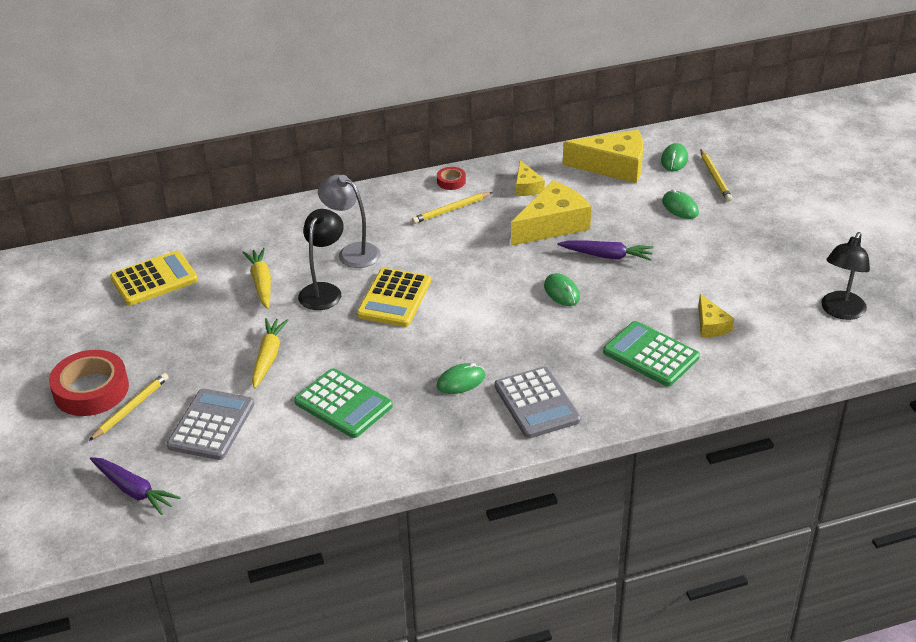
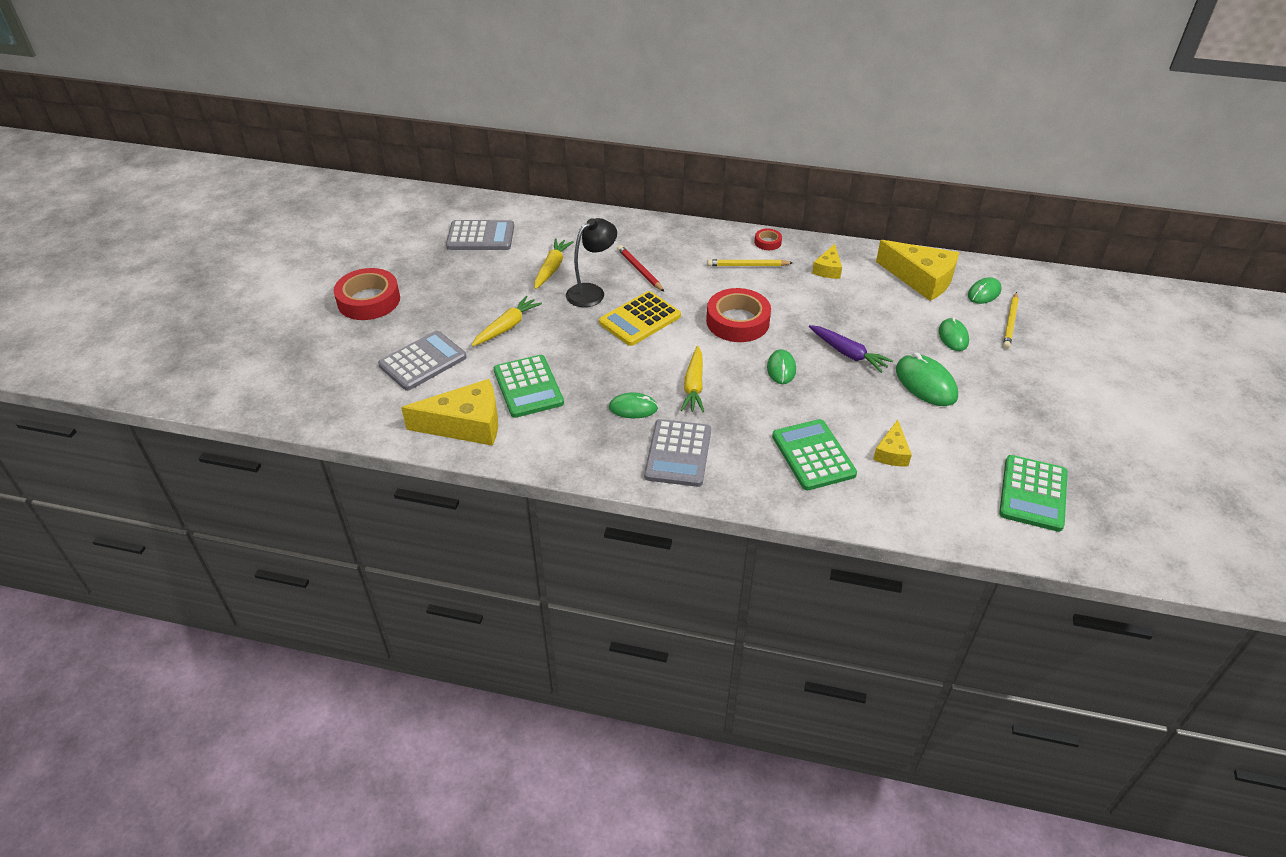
camera: 30 degrees right, 5 degrees up
(131, 408) = (382, 325): yellow pencil -> none
(133, 490) = (330, 386): purple carrot -> none
(154, 279) = (480, 236): yellow calculator -> grey calculator
(352, 252) = (639, 270): grey lamp -> red pencil
(487, 265) = (737, 321): none -> red tape
(498, 338) = (694, 386): none -> yellow carrot
(552, 225) = (822, 309): yellow cheese -> yellow cheese (466, 425)
(690, 256) = (925, 383): none -> green mouse
(840, 311) = (1033, 493): black lamp -> green calculator

